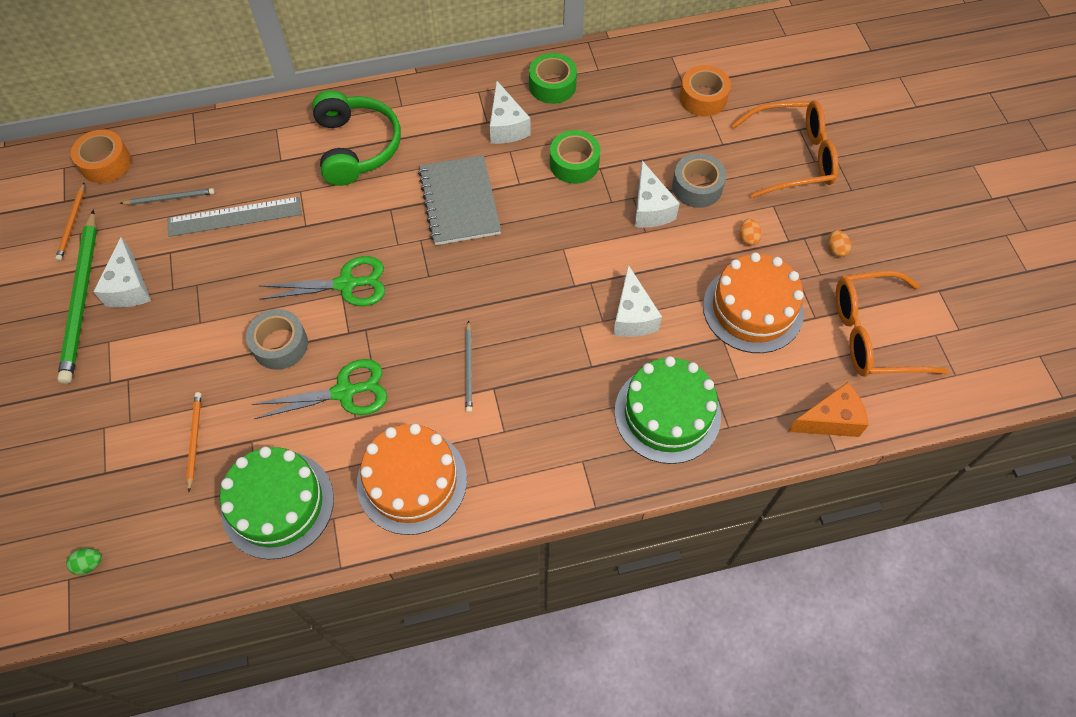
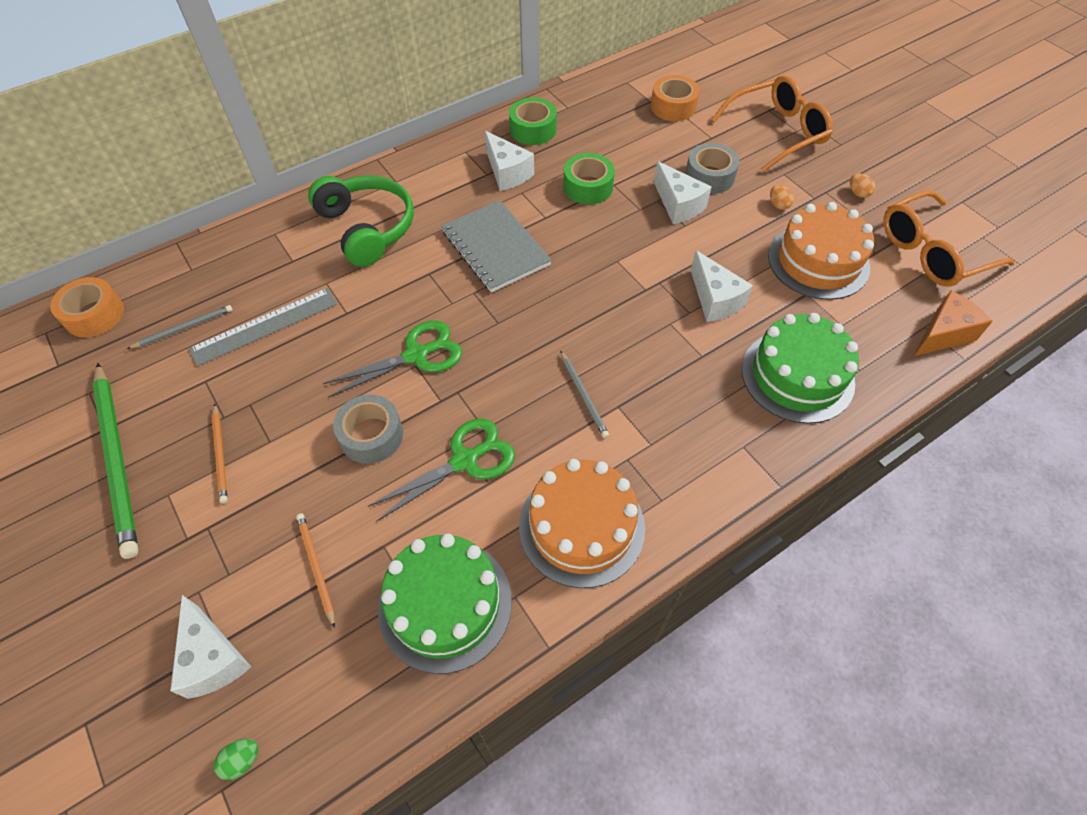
camera: 20 degrees left, 5 degrees down
(72, 223) = (76, 385): orange pencil -> orange pencil (220, 455)
(129, 287) = (171, 430): white cheese -> white cheese (213, 658)

